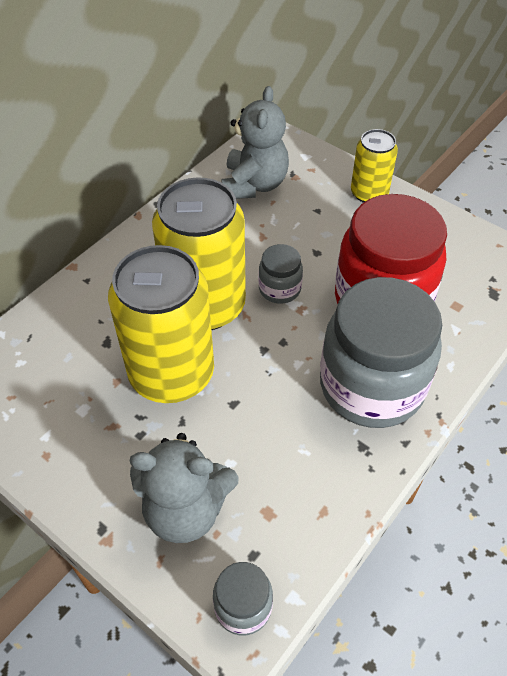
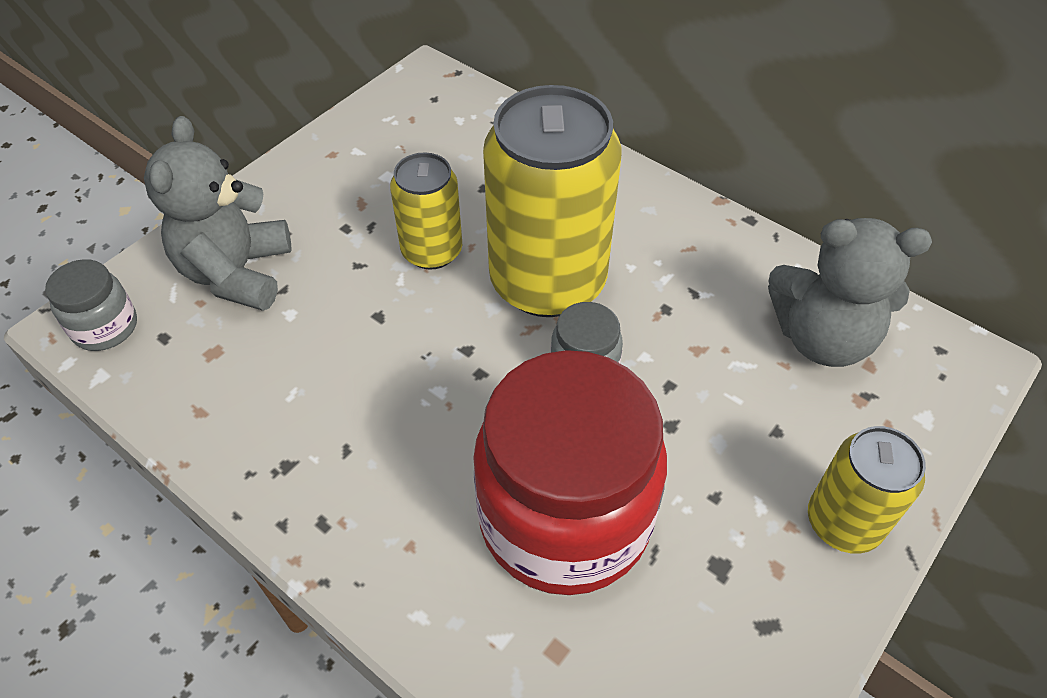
camera: 90 degrees right, 0 degrees up
(171, 373) = (432, 251): yellow can -> yellow can, size x0.54
(371, 386) = (388, 486): grey jar -> none

